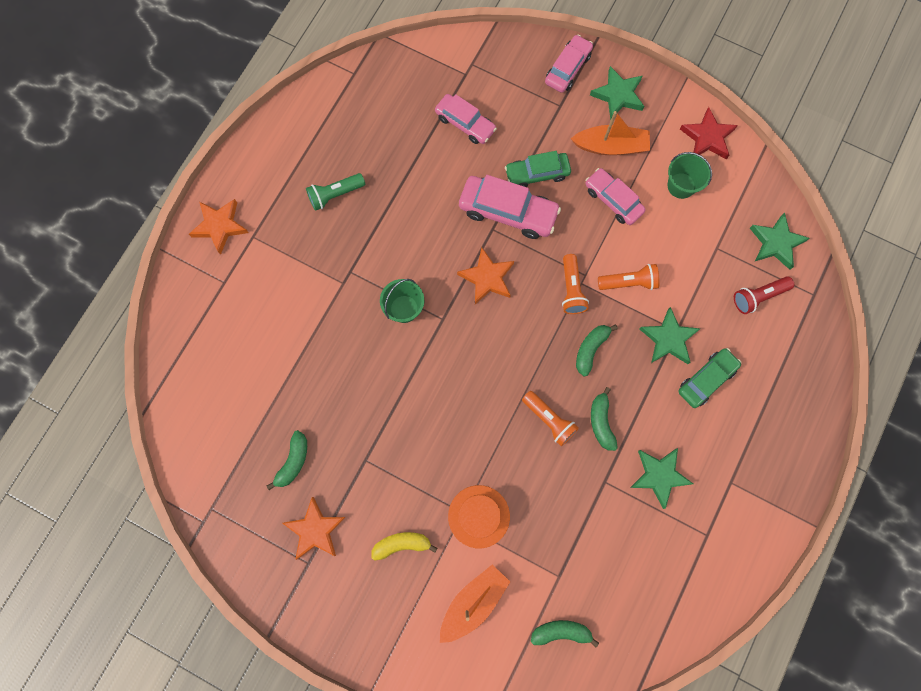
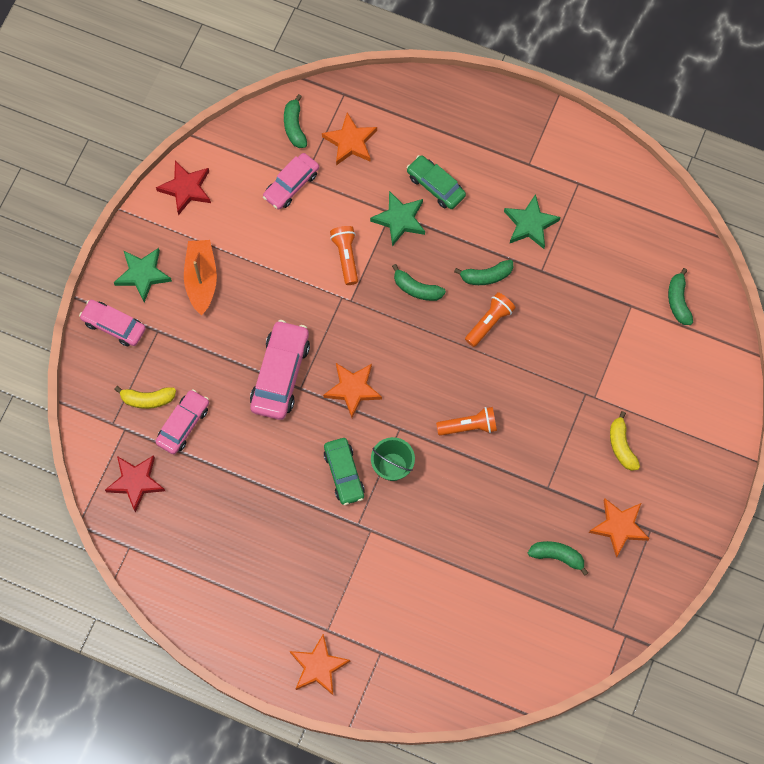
camera: 95 degrees left, 5 degrees down
(335, 195) = (274, 550): green flashlight -> none
(414, 81) = (136, 482): none -> red star
(473, 602) = (664, 378): orange boat -> none
(479, 516) = (587, 379): orange hat -> none
(493, 94) = (147, 399): none -> yellow banana
(537, 173) = (236, 349): green car -> green car (344, 473)
(571, 289) = (358, 309): orange flashlight -> orange flashlight (469, 426)
(613, 200) = (260, 275): pink car -> pink car (291, 185)
(681, 185) = (240, 212): green bucket -> none
(758, 297) = (350, 142): red flashlight -> orange star
(776, 243) = (294, 126): green star -> green banana

